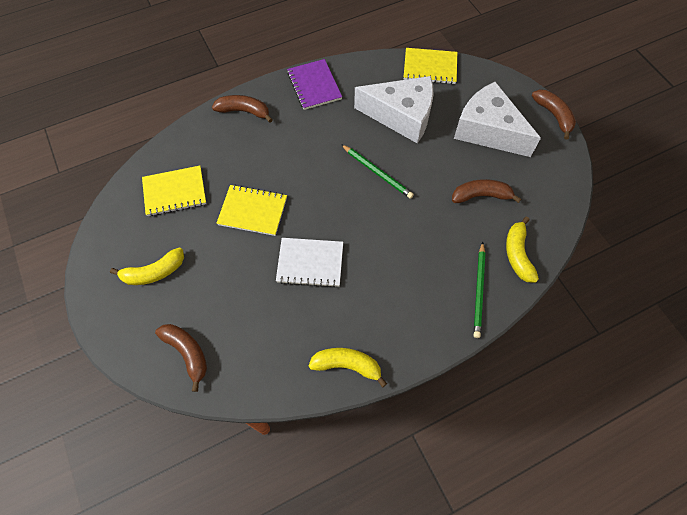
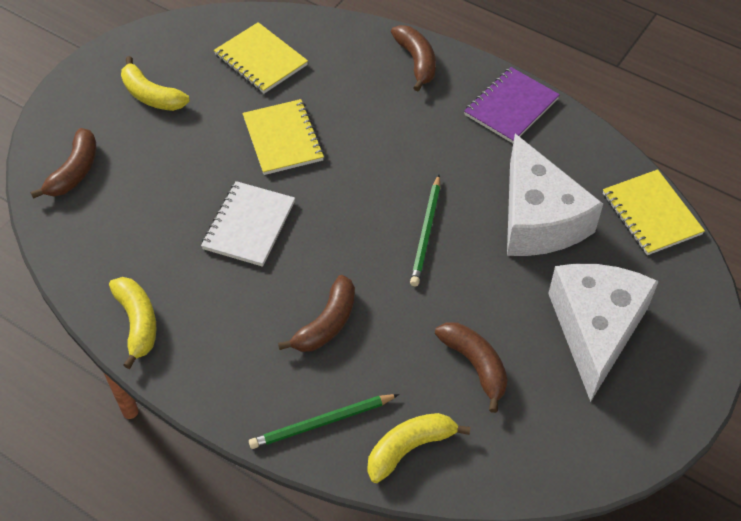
camera: 60 degrees right, 10 degrees down
(310, 263) = (249, 225): white notebook -> white notebook turned 45 degrees clockwise
(553, 115) = (695, 404): brown banana -> brown banana (327, 323)

